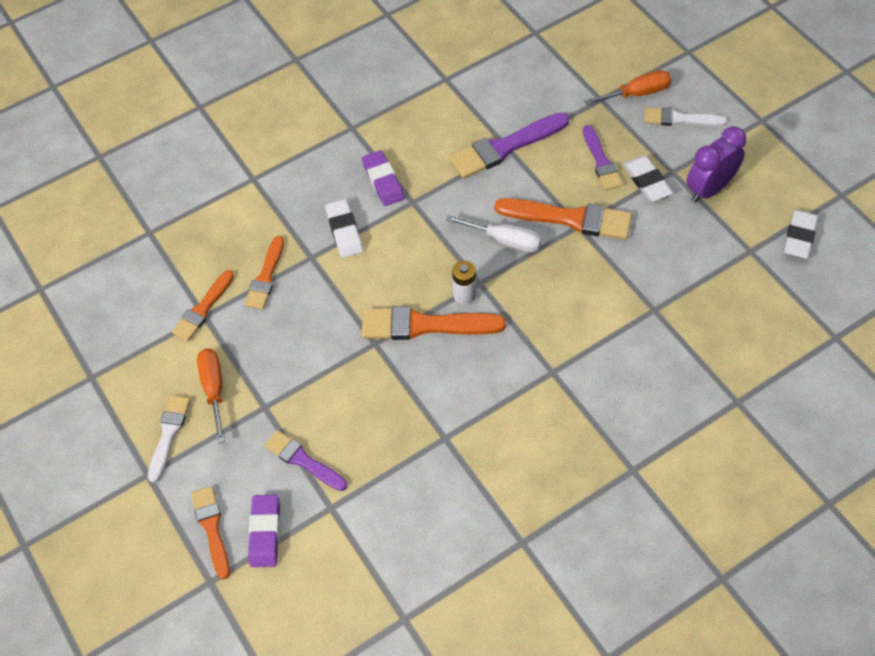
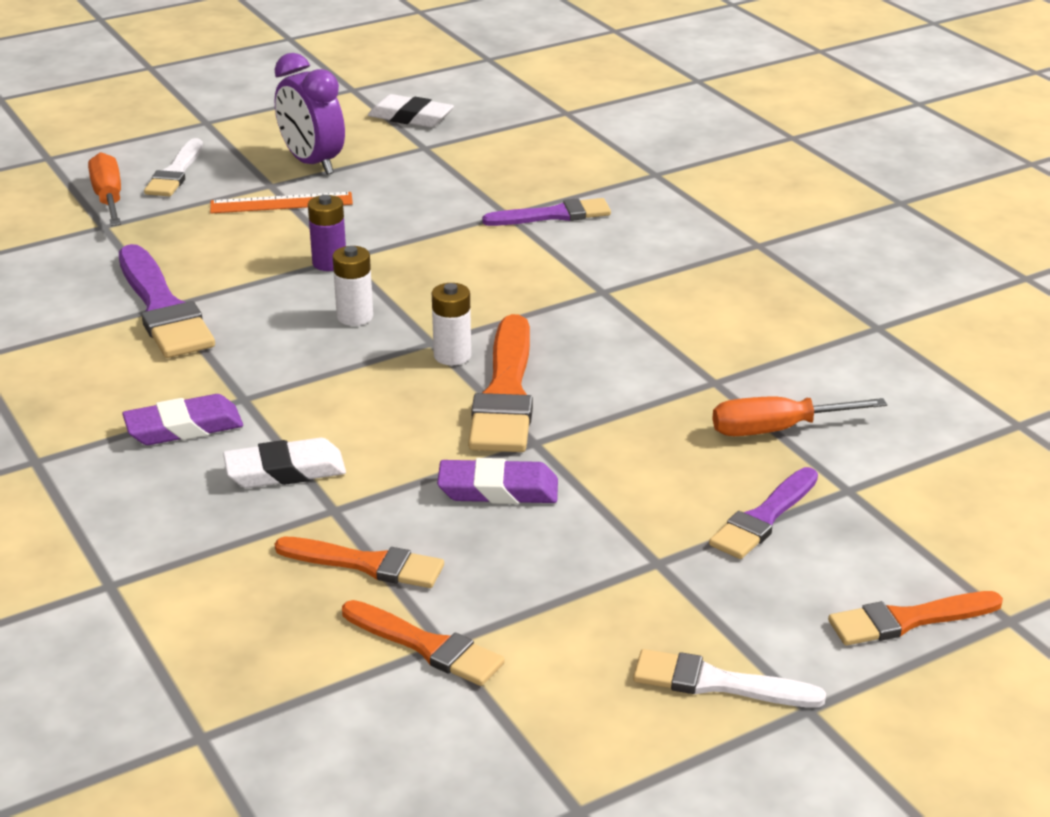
camera: 90 degrees left, 25 degrees down
(214, 389) = (618, 625): orange screwdriver -> orange screwdriver (776, 429)
(265, 532) = (905, 558): purple eraser -> purple eraser (498, 490)
(505, 240) = (355, 317): white screwdriver -> white battery
(569, 219) = (329, 263): orange brush -> purple battery
(601, 161) = (229, 233): purple brush -> purple brush (553, 215)
(646, 181) = (281, 203): white eraser -> orange ruler

